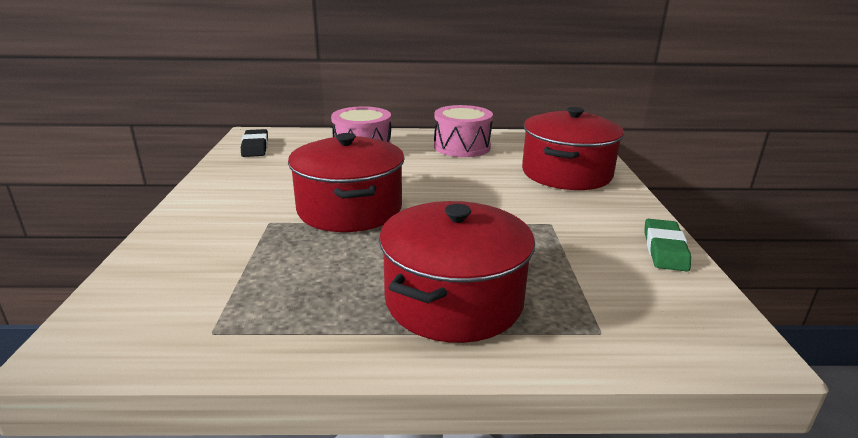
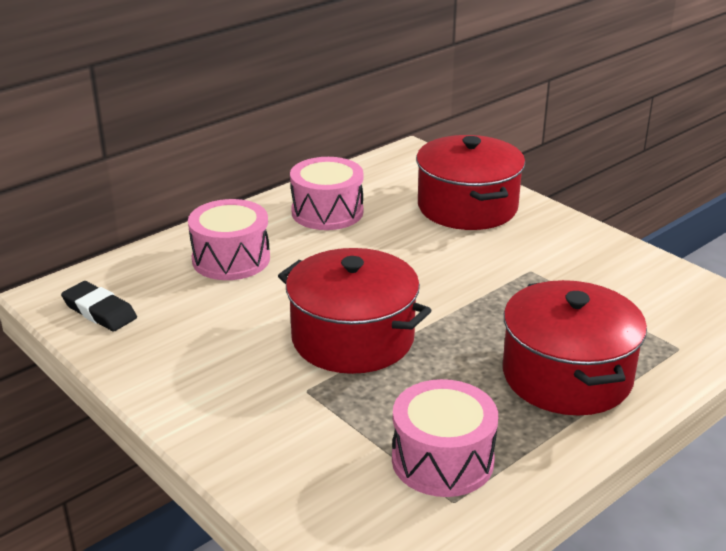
camera: 40 degrees left, 5 degrees up
(259, 302) = (442, 460): none -> pink drum
(664, 249) = (632, 257): green eraser -> none

